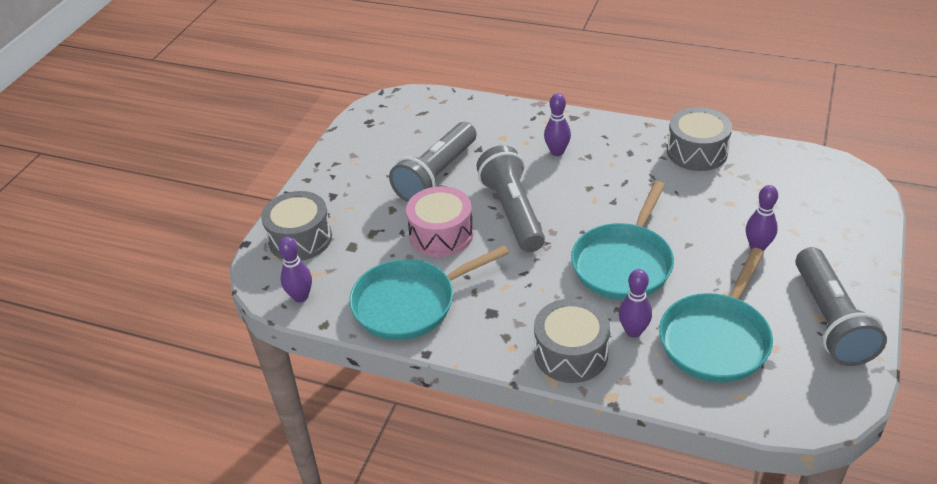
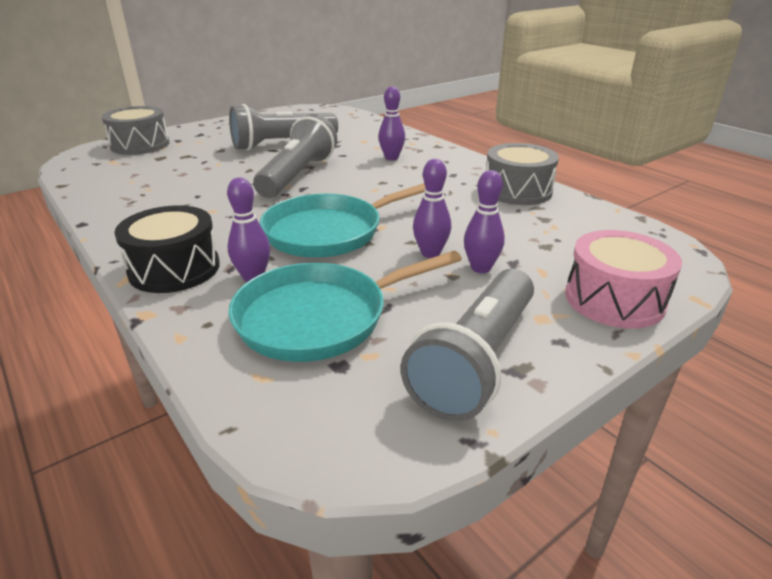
camera: 30 degrees right, 10 degrees down
(300, 297) = (80, 168): purple bowling pin -> purple bowling pin (430, 253)
(410, 303) = (131, 194): turquoise pan -> none
(441, 234) = (225, 170): pink drum -> pink drum (614, 299)
(571, 353) = (174, 269): grey drum -> black drum

